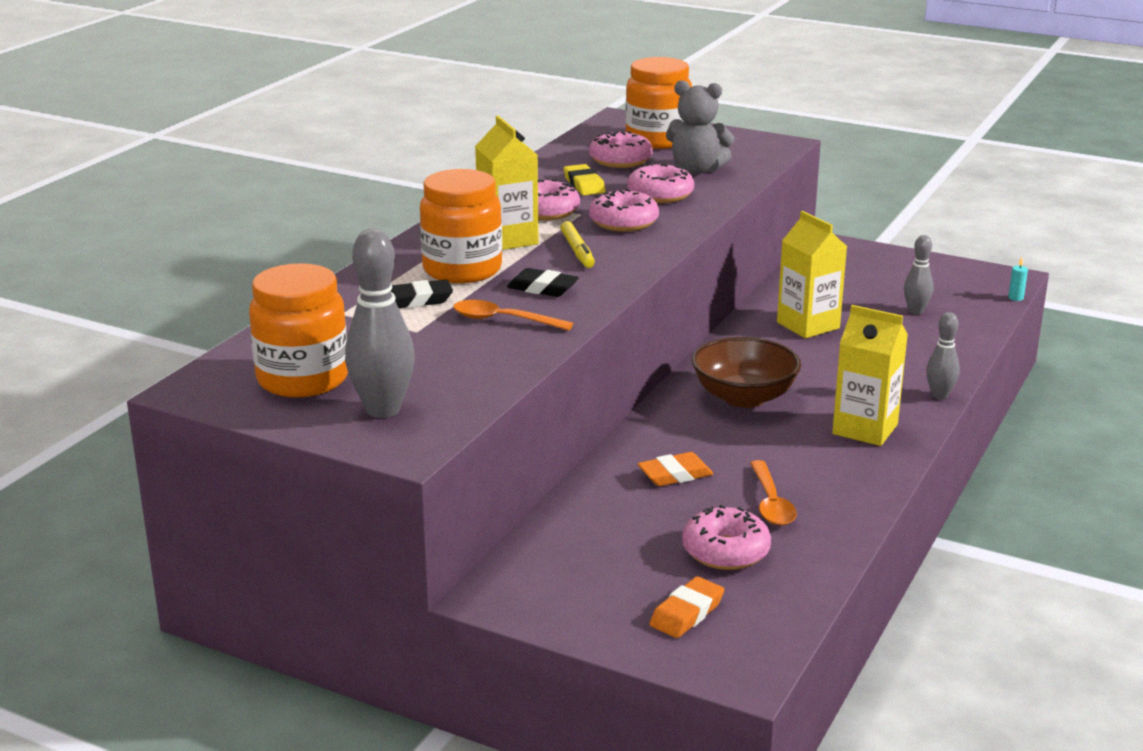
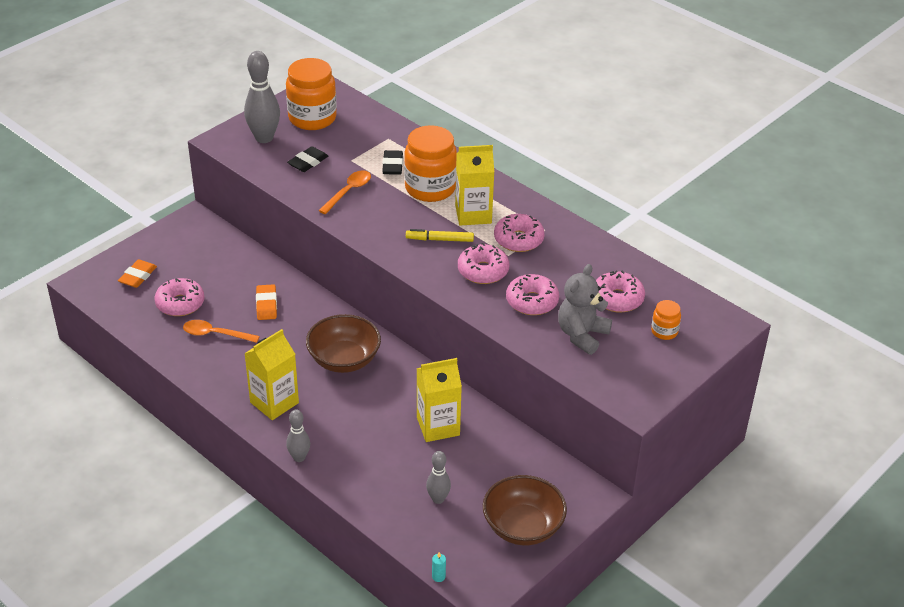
camera: 105 degrees right, 15 degrees up
(542, 288) = (386, 214): black eraser -> black eraser (308, 162)
(584, 185) = (567, 268): yellow eraser -> none
(657, 140) = (664, 331): orange jar -> orange jar, size x0.48
(687, 613) = (138, 276): orange eraser -> orange eraser turned 60 degrees clockwise
(907, 269) = (523, 527): none -> brown bowl

